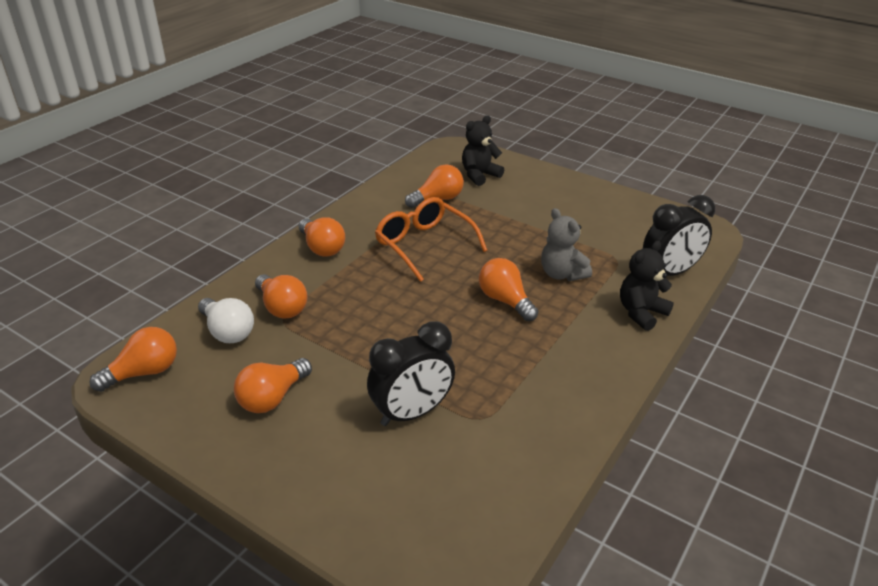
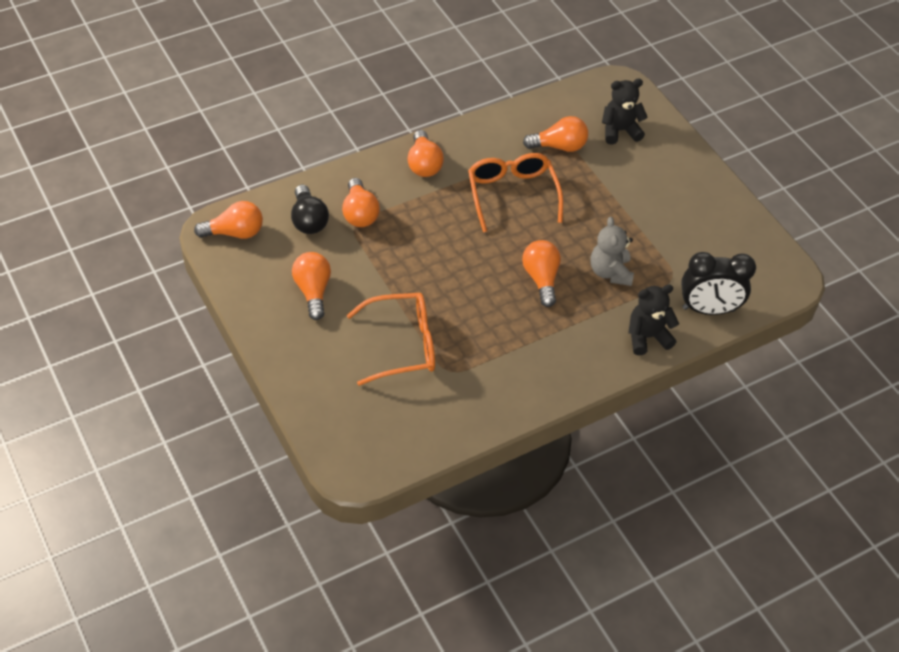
camera: 25 degrees right, 15 degrees up
(227, 331) = (308, 220): white light bulb -> black light bulb
(272, 397) = (313, 291): orange light bulb -> orange light bulb turned 105 degrees clockwise
(411, 413) = (403, 345): black clock -> orange glasses

